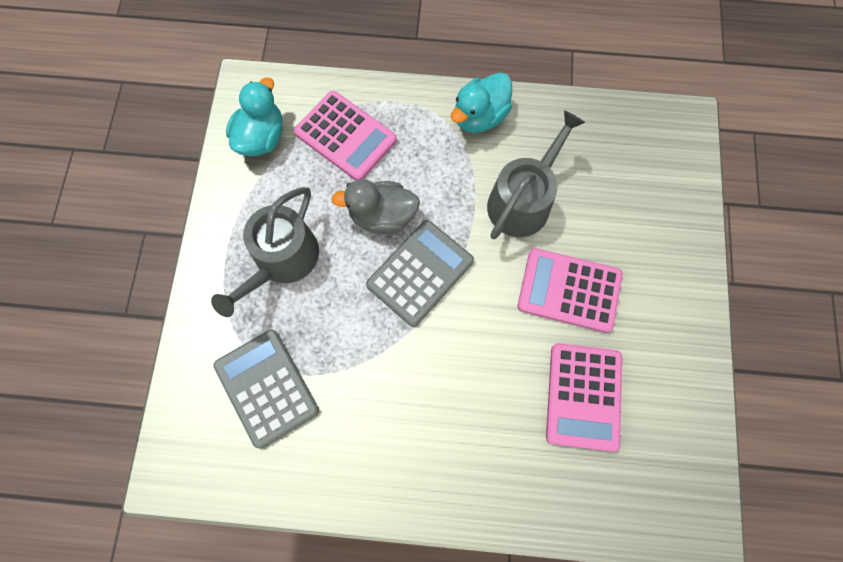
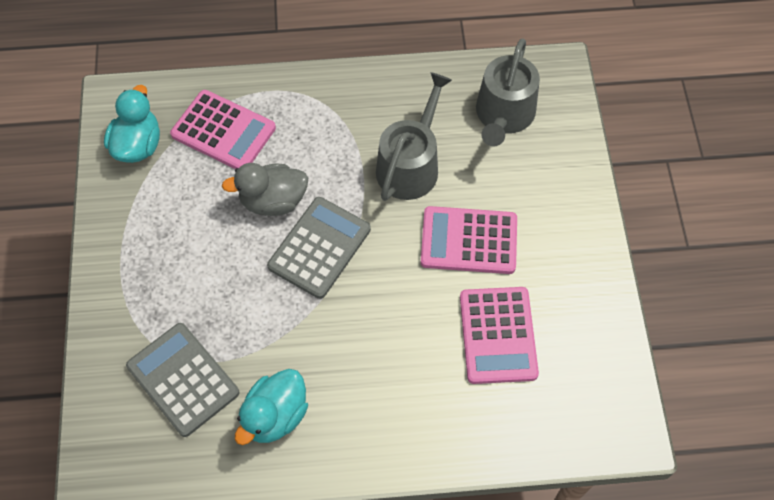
camera: 10 degrees left, 10 degrees down
(282, 261) = (178, 258): grey watering can -> grey watering can (503, 115)
(479, 117) = (355, 93): turquoise duck -> turquoise duck (275, 416)

